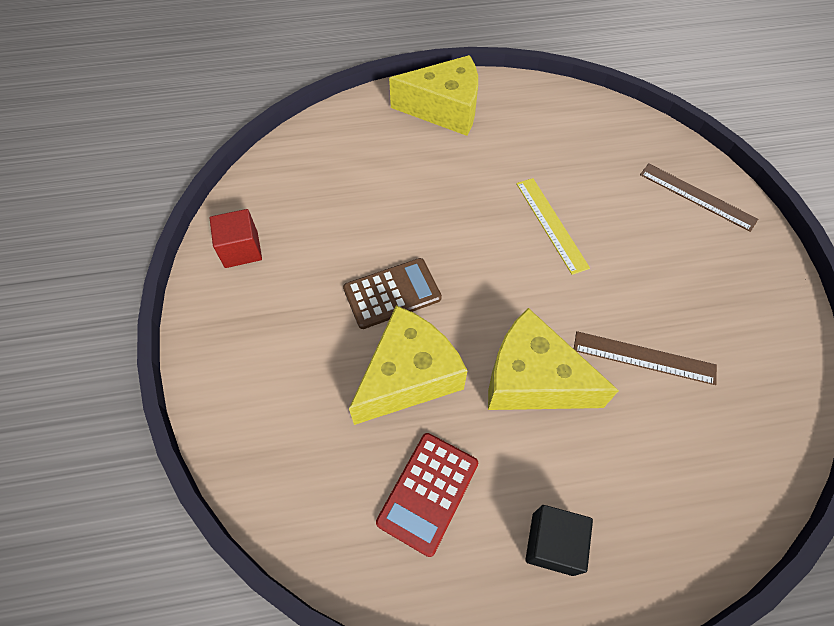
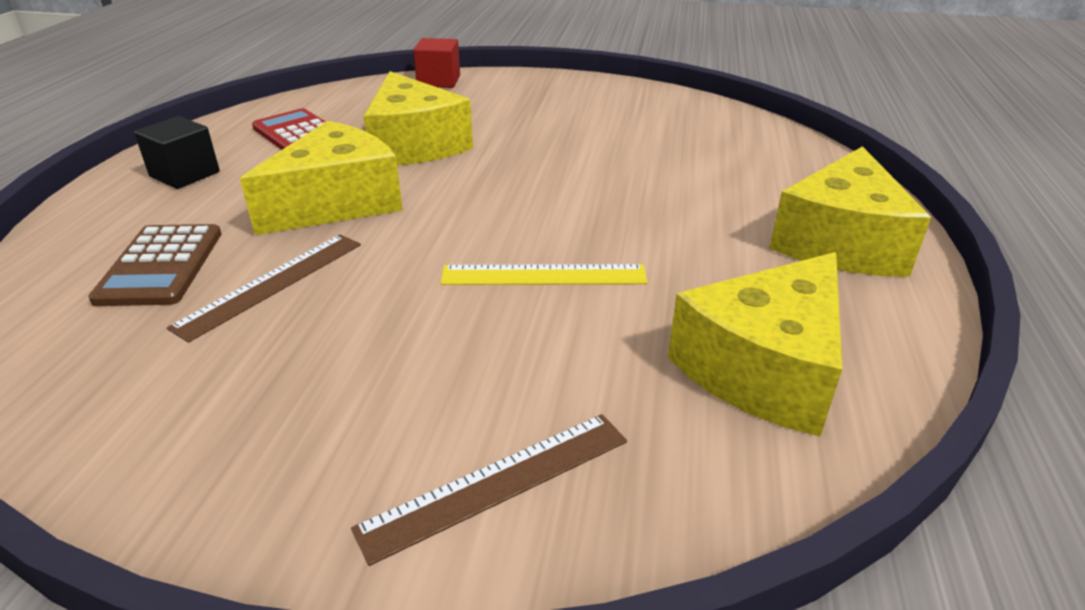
camera: 110 degrees right, 25 degrees down
(241, 249) = (625, 97): red cube -> red cube (439, 81)
(392, 293) = (516, 152): brown calculator -> brown calculator (160, 266)
(573, 129) = (764, 369): none -> yellow cheese

